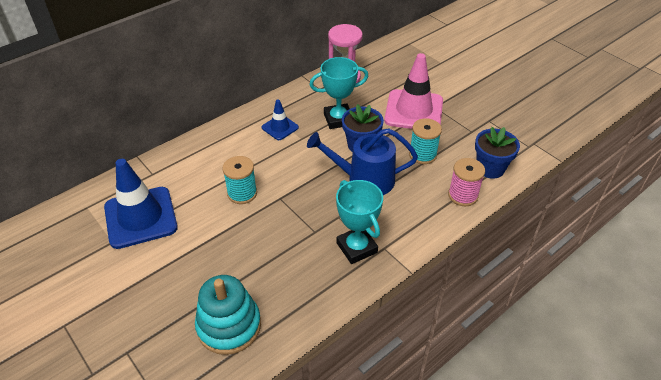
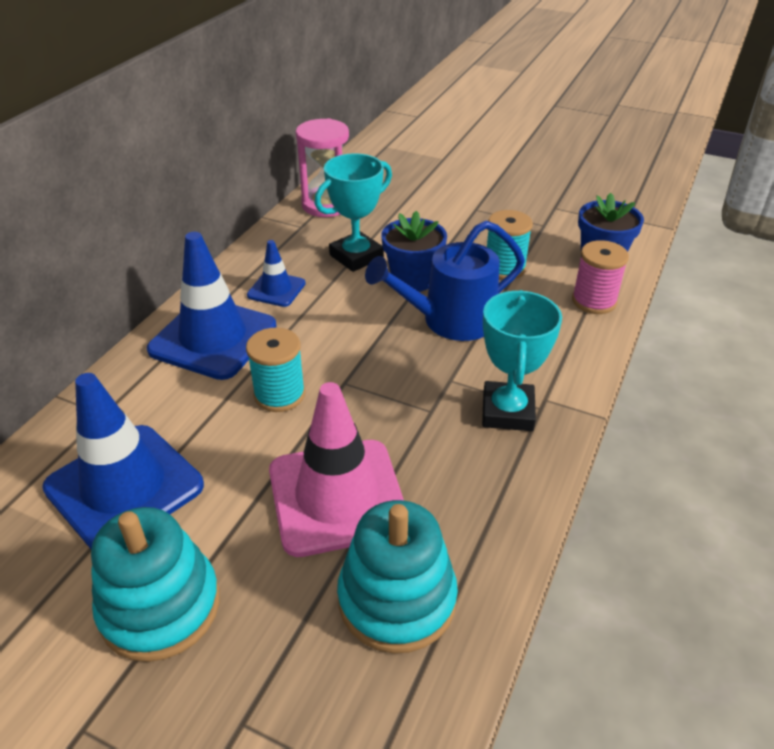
camera: 25 degrees left, 5 degrees down
(123, 284) = (160, 606): none -> turquoise stacking toy
(229, 148) = (213, 338): none -> blue traffic cone
(356, 247) = (507, 412): turquoise trophy -> turquoise trophy turned 60 degrees clockwise
(414, 111) = (452, 220): pink traffic cone -> pink traffic cone (337, 496)

